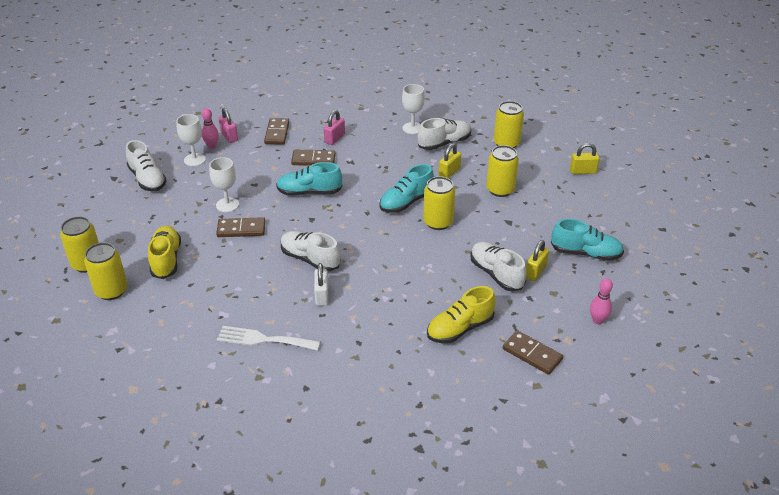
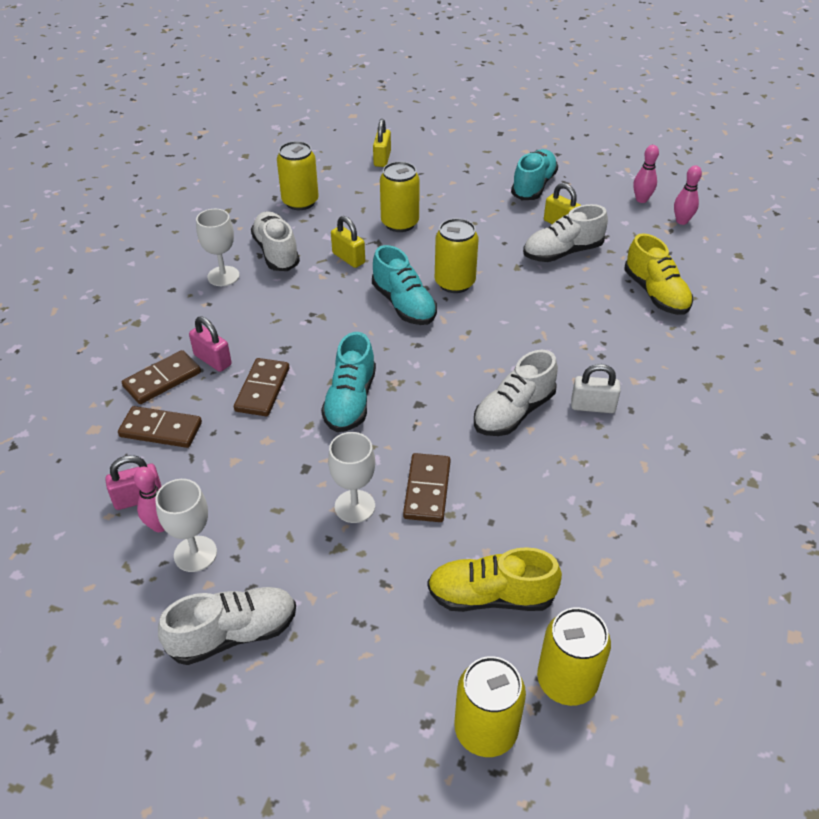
camera: 80 degrees left, 5 degrees up
(263, 339) = (681, 473): white fork -> none
(532, 354) = (694, 250): brown domino -> brown domino (162, 380)
(575, 347) = (682, 221): none -> pink bowling pin

